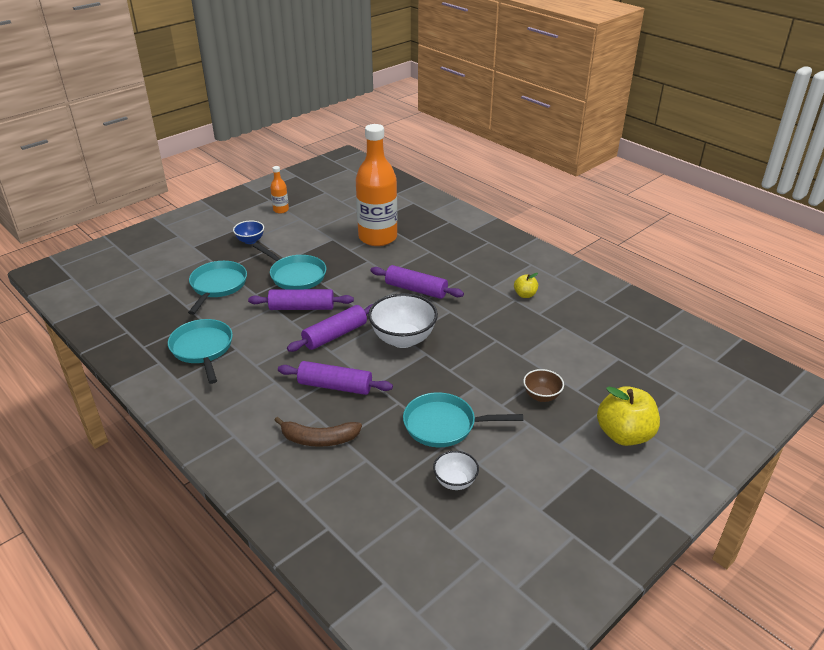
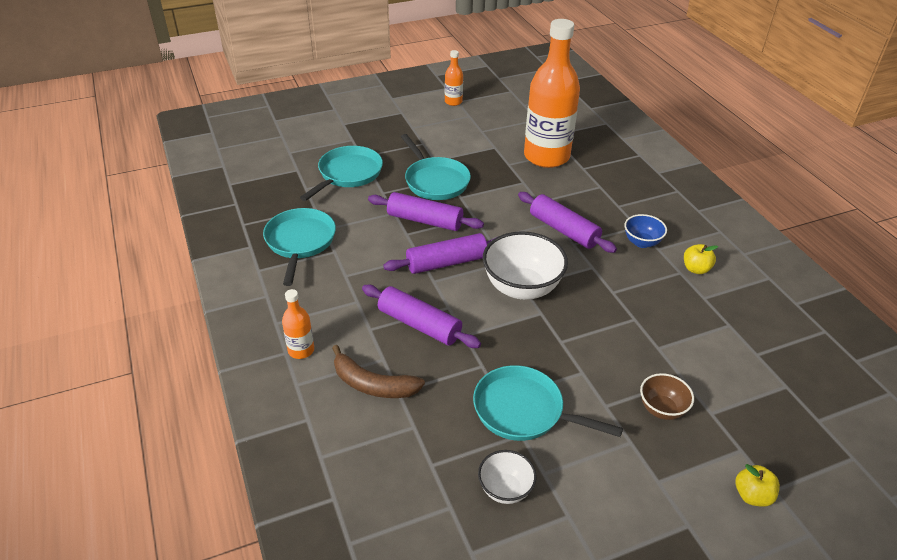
camera: 20 degrees right, 5 degrees up
(246, 430) = (301, 350): none -> orange bottle
(250, 241) = (405, 130): blue bowl -> blue bowl (642, 242)
(624, 435) = (752, 495): yellow apple -> yellow apple, size x0.51

